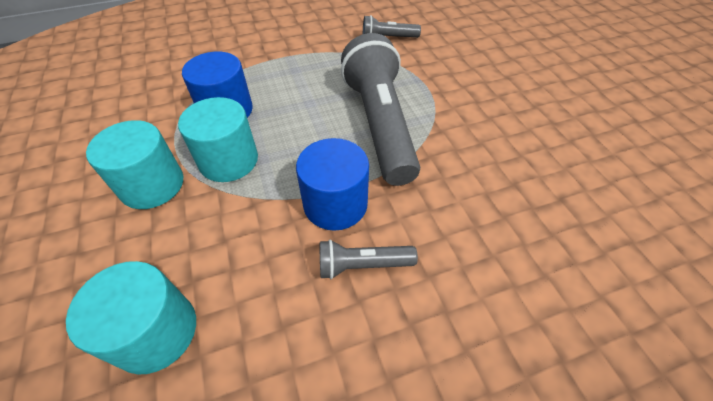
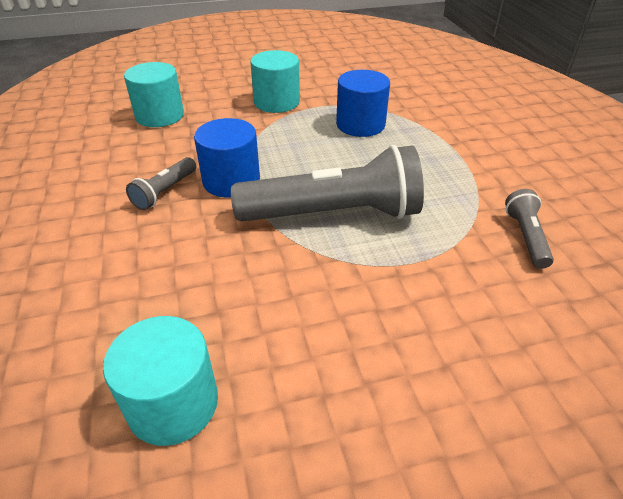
camera: 95 degrees right, 10 degrees down
(228, 160) = (295, 129): turquoise cylinder -> turquoise cylinder (173, 403)
(362, 265) = (165, 192): grey flashlight -> grey flashlight turned 150 degrees counterclockwise

